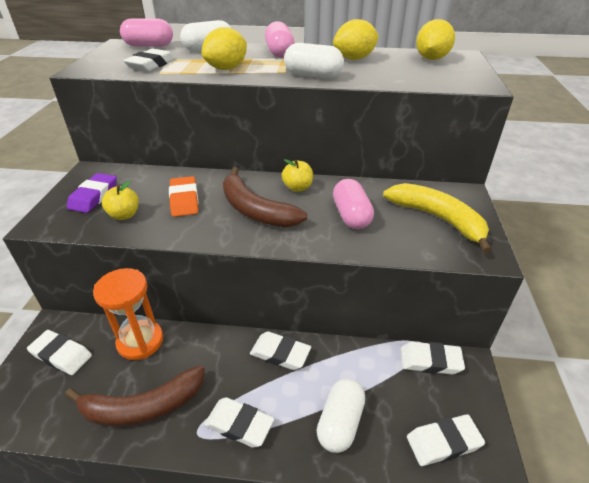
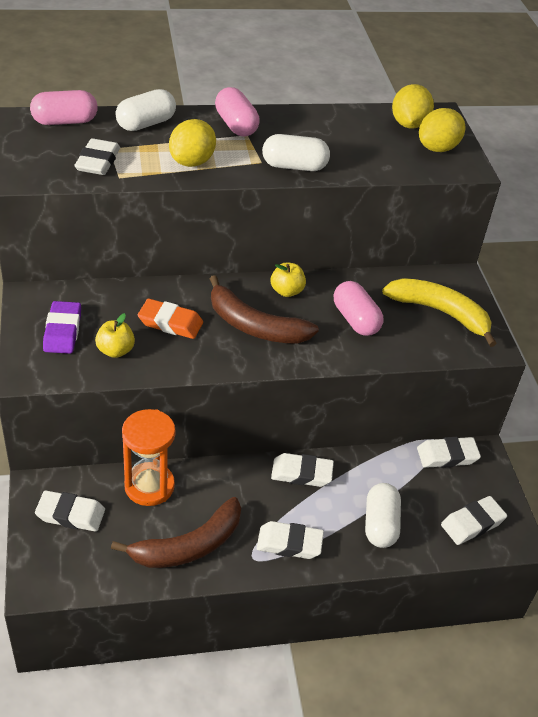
camera: 20 degrees left, 5 degrees up
(184, 200) = (170, 323): orange eraser -> orange eraser turned 45 degrees counterclockwise
(354, 59) = (326, 131): yellow lemon -> yellow lemon (437, 148)

